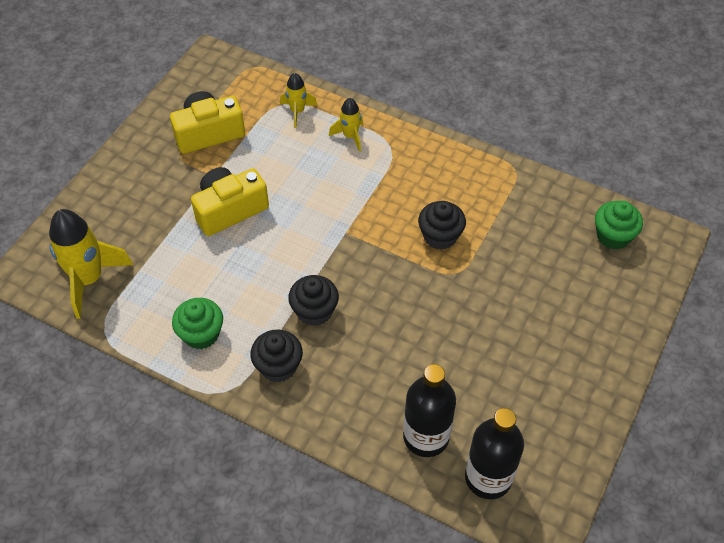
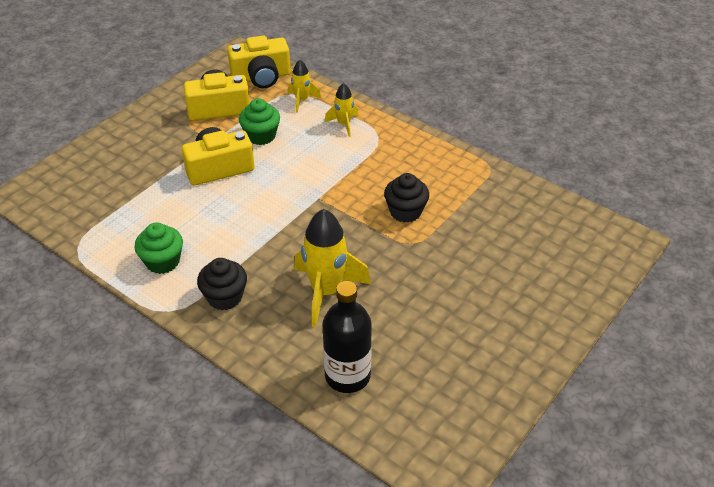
camera: 10 degrees right, 10 degrees down
(89, 279) = (78, 206): yellow rocket -> yellow rocket (326, 291)
(245, 86) = (261, 77): none -> yellow camera
(314, 311) = (271, 257): black cupcake -> none
(488, 477) = (399, 420): black bottle -> none
(613, 236) = (572, 232): green cupcake -> green cupcake (261, 136)

